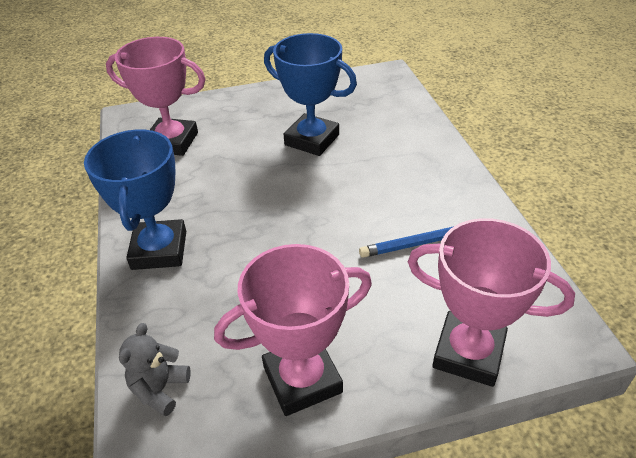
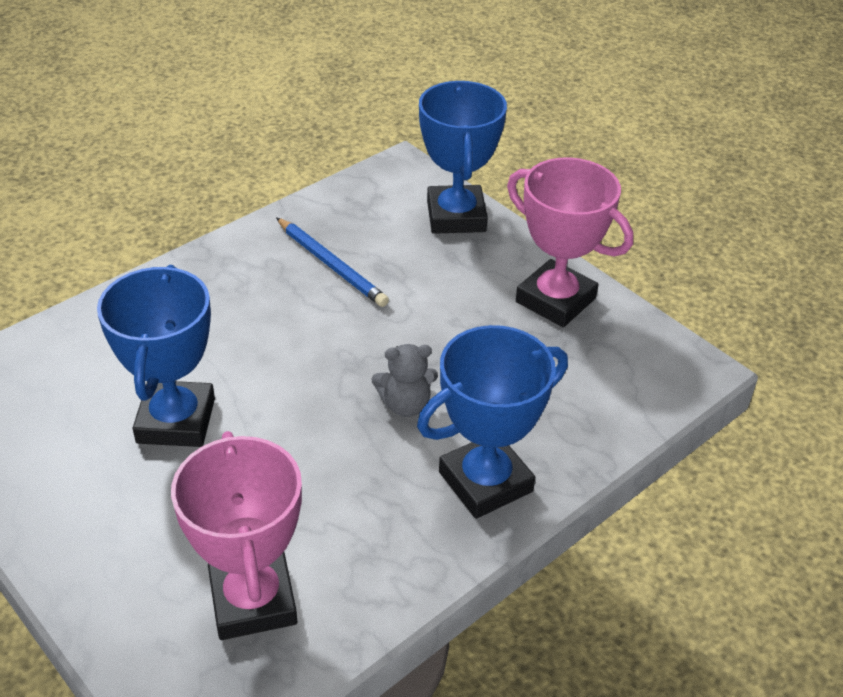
camera: 120 degrees left, 0 degrees up
(160, 389) = (640, 386): grey teddy bear -> grey teddy bear (405, 405)
(468, 353) = (456, 216): pink trophy -> blue trophy

